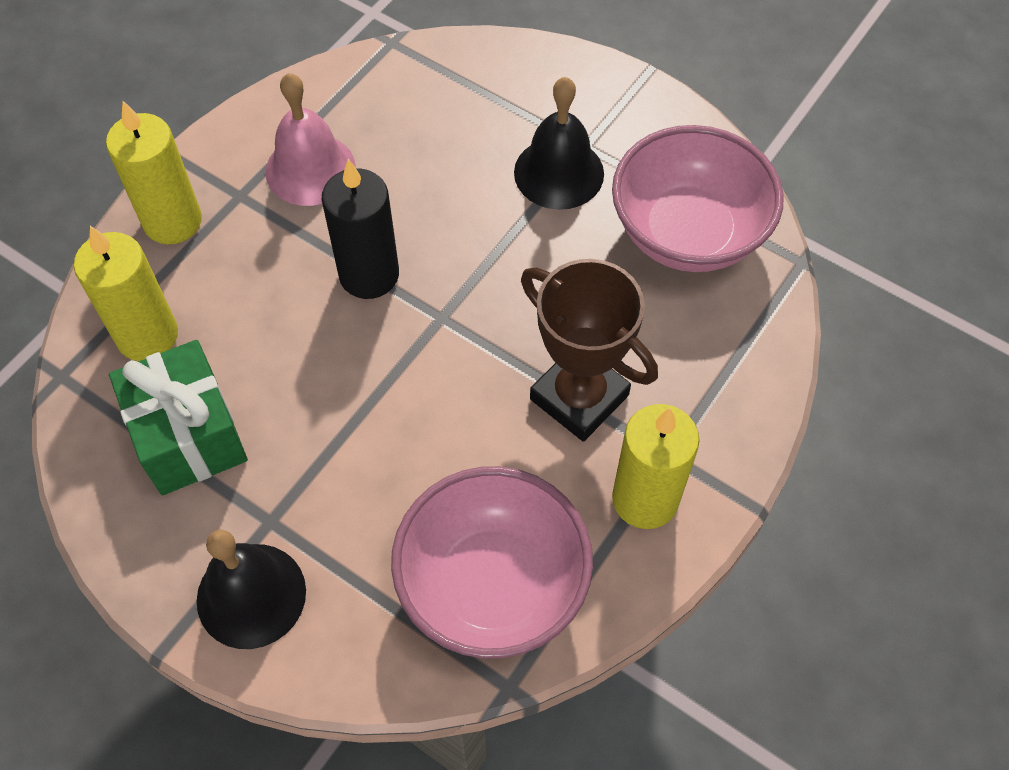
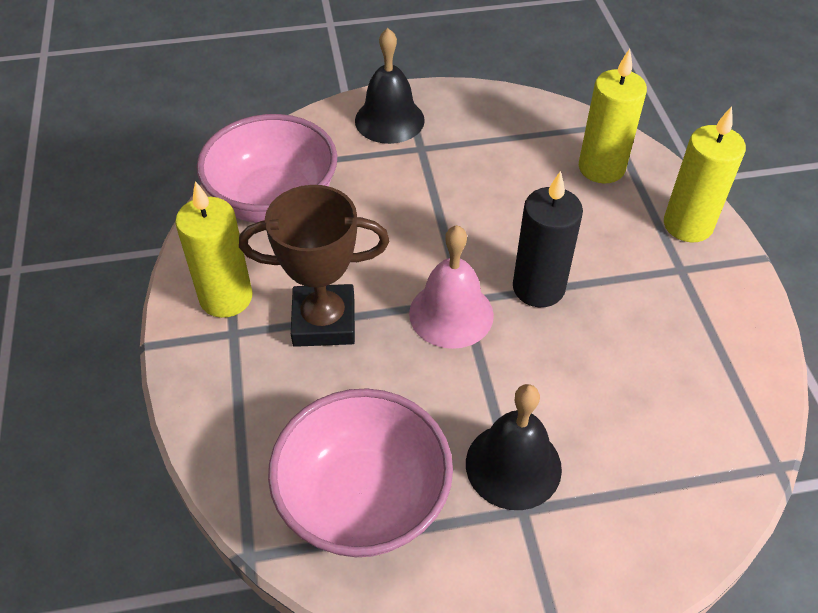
camera: 135 degrees right, 10 degrees down
(189, 435) = (511, 148): green gift -> none
(310, 169) = (670, 319): pink bell -> pink bell (451, 314)

